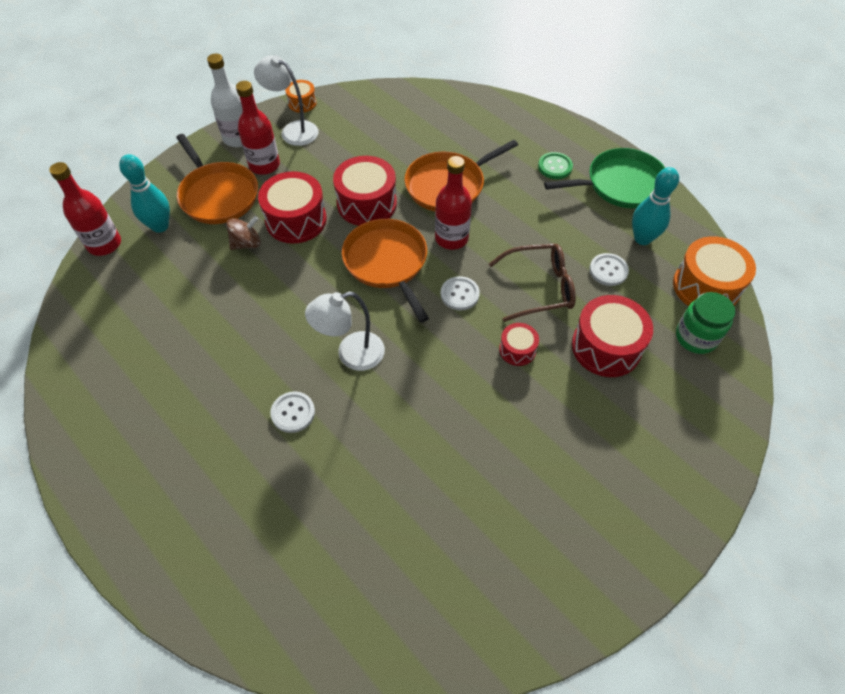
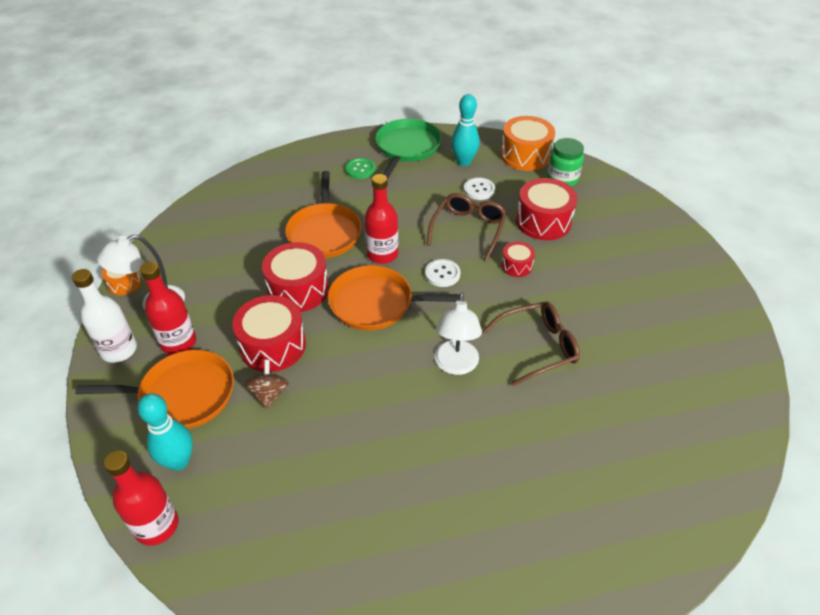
camera: 60 degrees left, 10 degrees down
(293, 413) = (490, 430): white button -> none
(417, 413) = (539, 346): none -> brown glasses

